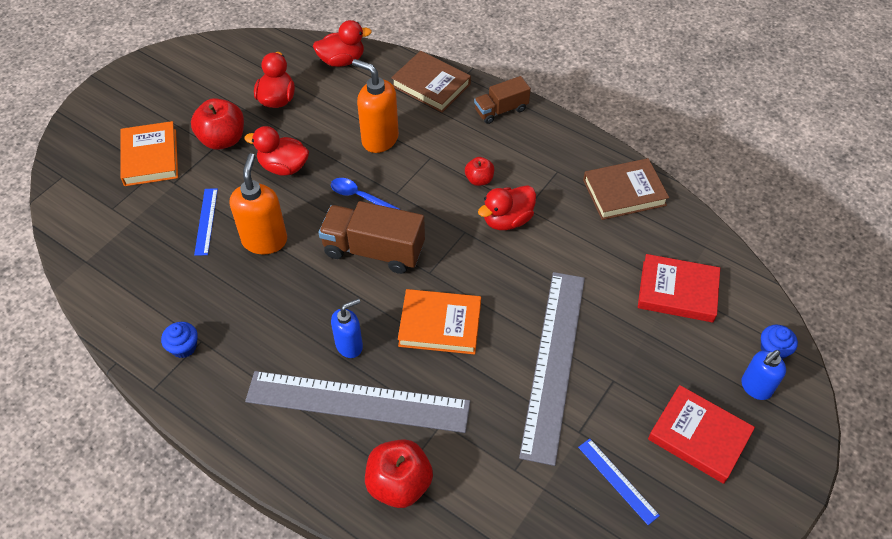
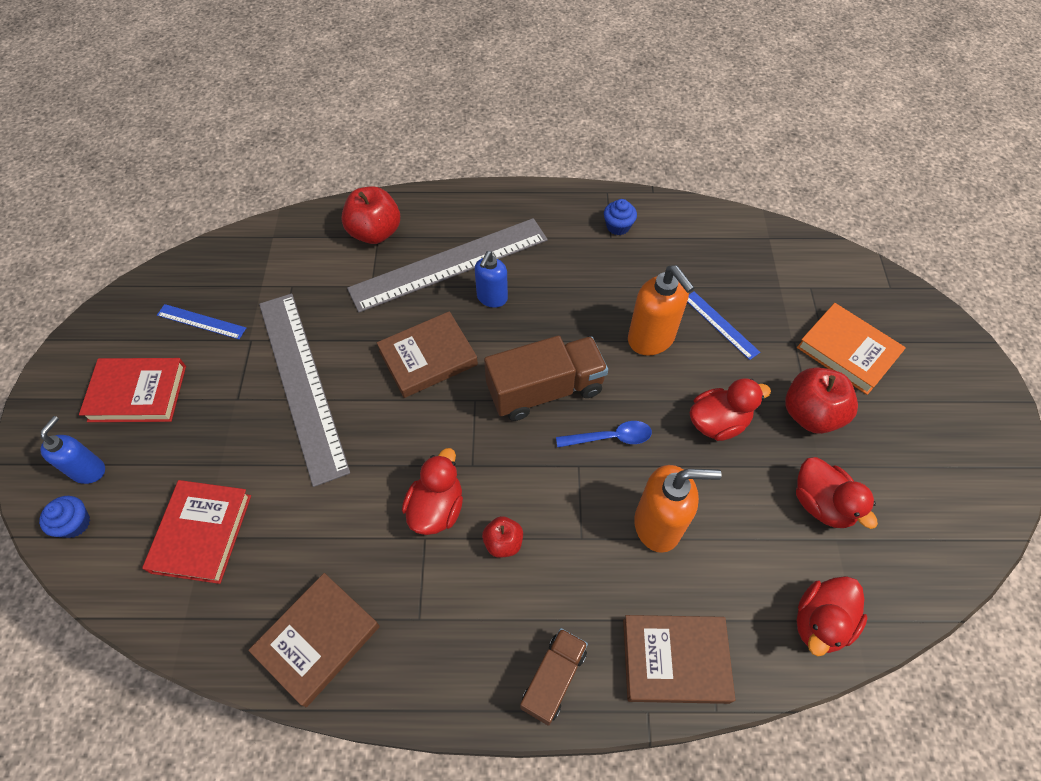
camera: 145 degrees right, 5 degrees up
(440, 325) = (428, 357): orange book -> brown book
(677, 291) = (202, 533): red book -> red book turned 60 degrees counterclockwise

